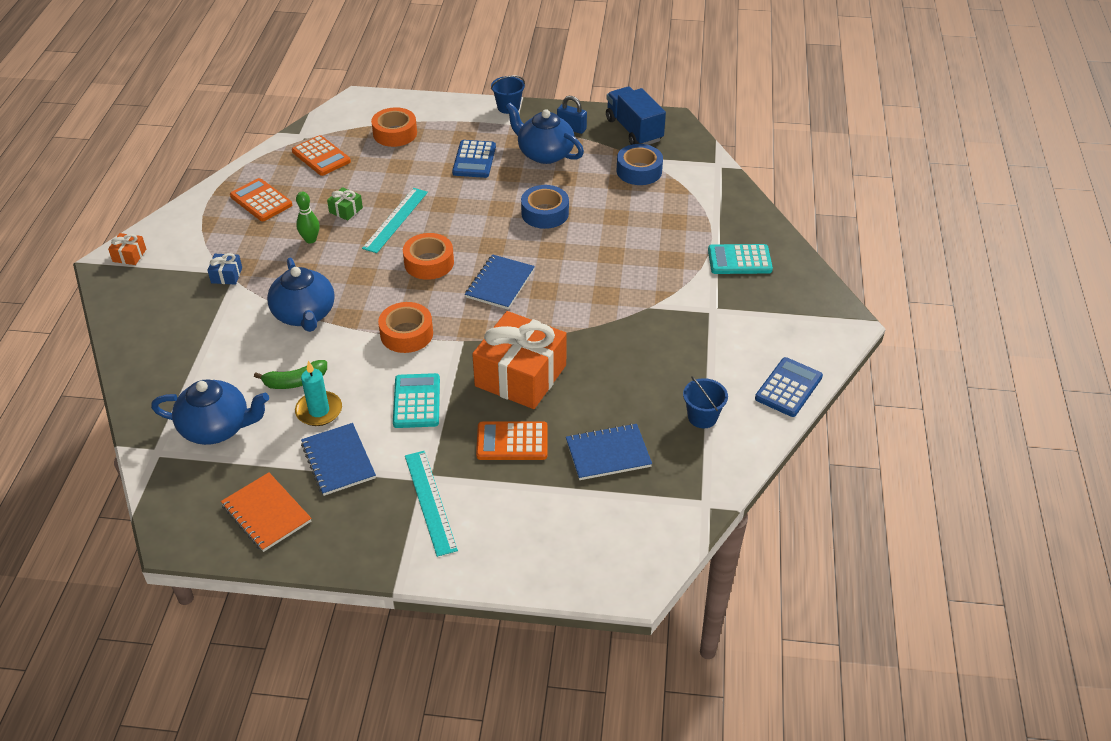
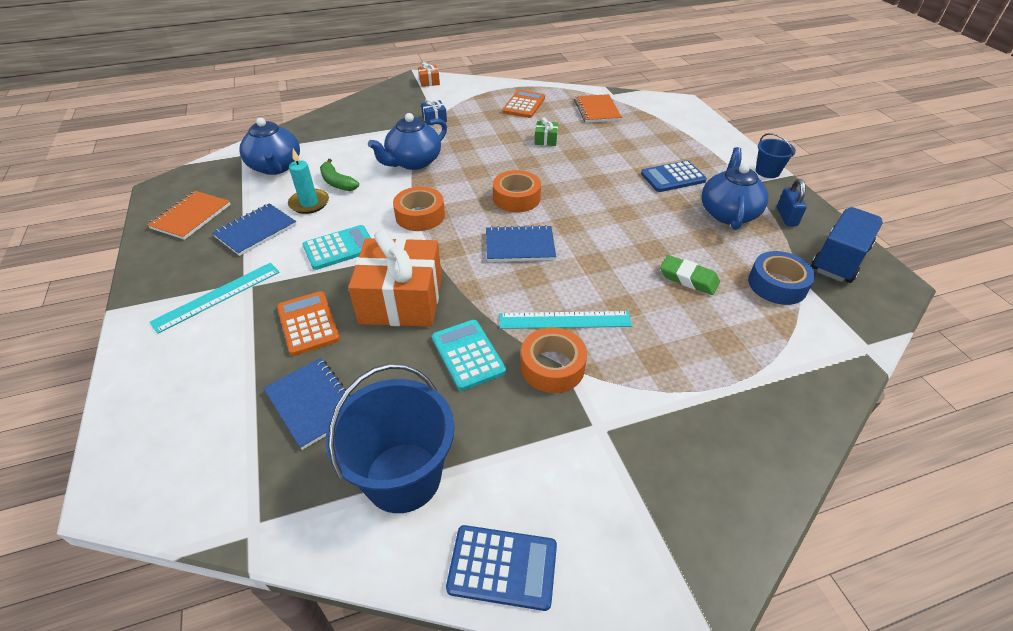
camera: 65 degrees right, 0 degrees up
(310, 240) = (498, 137): green bowling pin -> none
(321, 156) = (597, 110): orange calculator -> orange notebook
(395, 133) = (660, 130): orange tape -> orange tape (552, 367)
(395, 220) = (555, 165): turquoise ruler -> turquoise ruler (565, 320)
(545, 213) = (642, 241): blue tape -> none
(604, 209) = (688, 278): none -> green eraser
(702, 417) = (403, 477): blue bucket -> blue bucket, size x1.94
(739, 260) = (712, 427): turquoise calculator -> turquoise calculator (468, 355)

